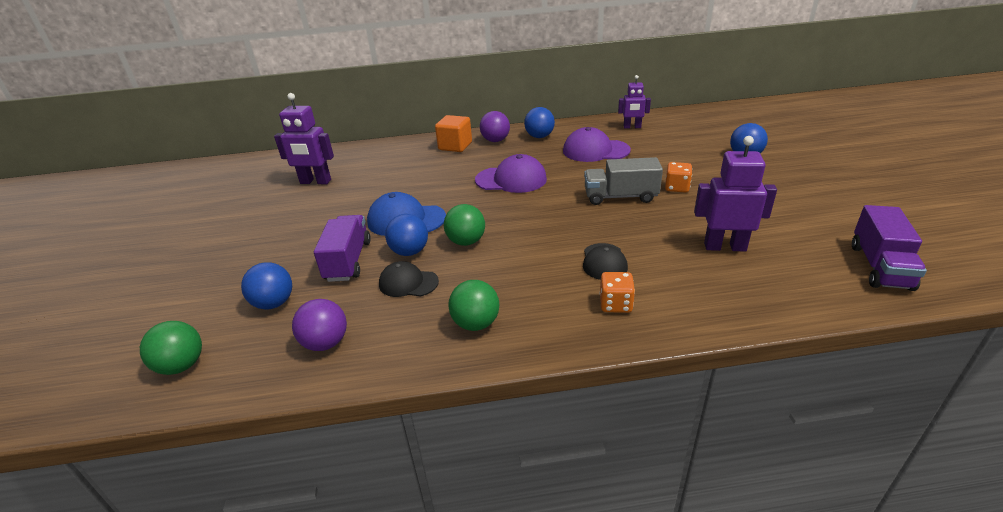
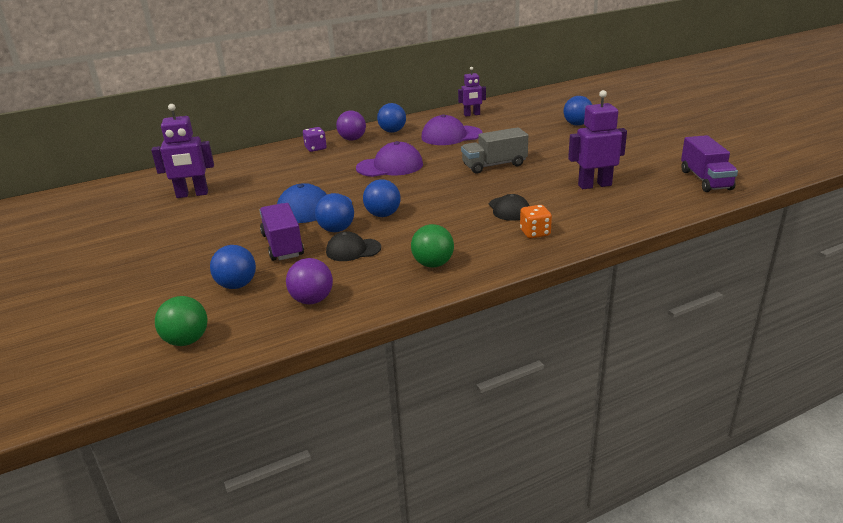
camera: 20 degrees left, 5 degrees down
(455, 146) = (315, 148): orange cube -> purple dice
(466, 242) = (383, 215): green ball -> blue ball
(676, 187) = (536, 153): orange dice -> none

